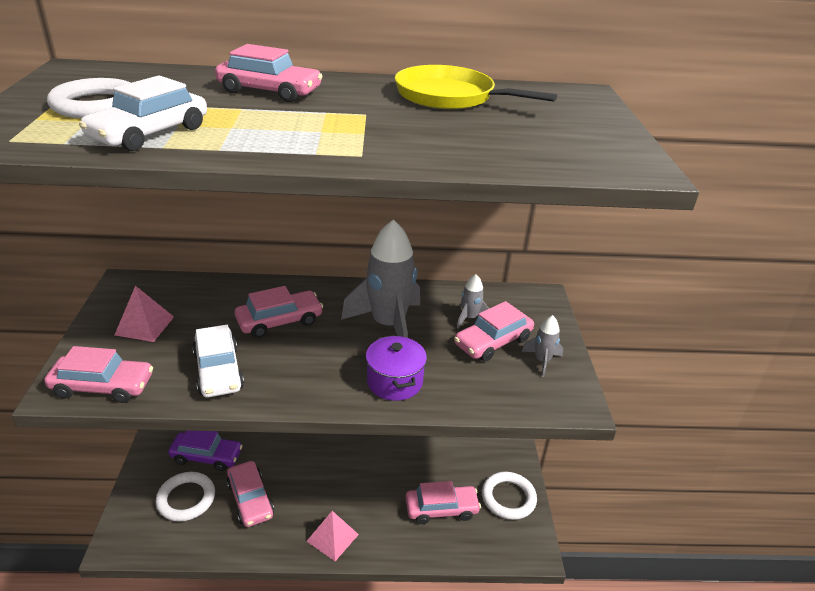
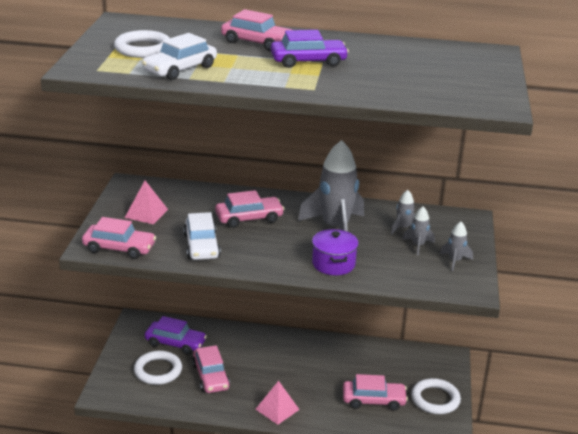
camera: 10 degrees right, 5 degrees down
(345, 114) = (308, 61): none -> purple car
(449, 96) = (387, 51): yellow pan -> none
(493, 342) = (418, 245): pink car -> grey rocket

